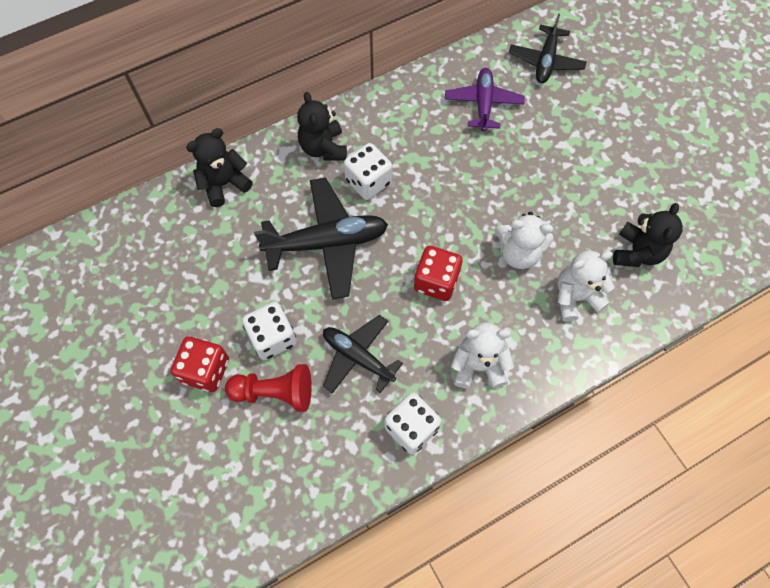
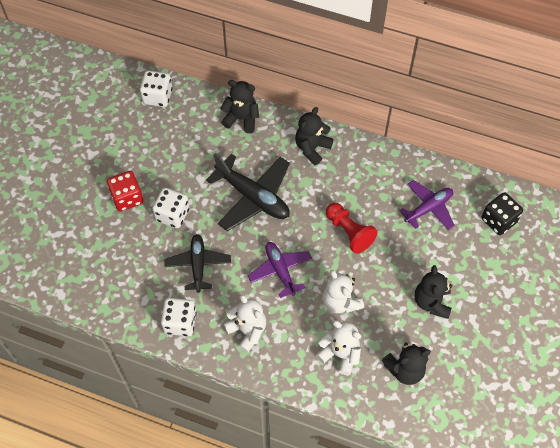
camera: 50 degrees right, 5 degrees down
(275, 392) = (143, 240): red pawn -> red pawn (349, 232)
(368, 182) = (312, 187): white dice -> white dice (157, 96)
(436, 281) = (280, 271): red dice -> purple plane
(546, 61) = (498, 220): black plane -> black dice
(584, 176) = (431, 302): none -> black teddy bear

